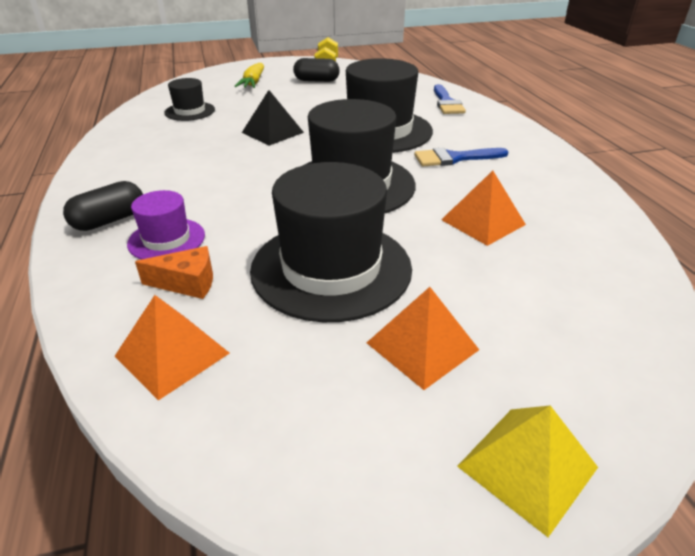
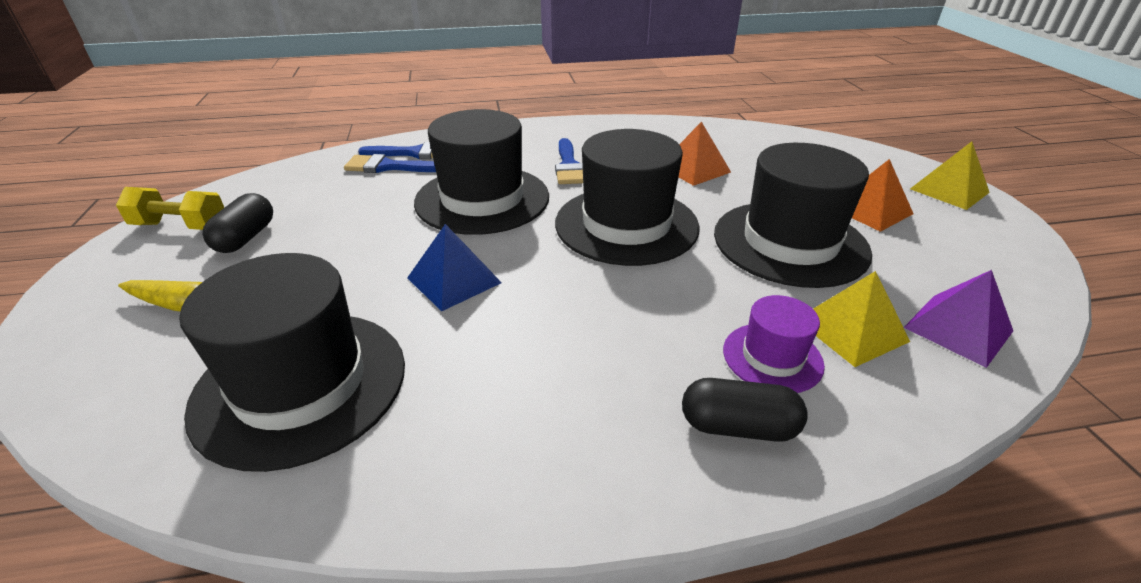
camera: 85 degrees left, 0 degrees up
(109, 220) = (738, 426): black capsule -> black capsule turned 45 degrees counterclockwise
(172, 354) = (958, 329): orange pyramid -> purple pyramid
(187, 283) = (851, 330): orange cheese -> yellow pyramid
(190, 111) = (301, 385): black hat -> black hat, size x1.99
(272, 132) = (454, 280): black pyramid -> blue pyramid
(419, 98) = (388, 167): none -> blue brush

